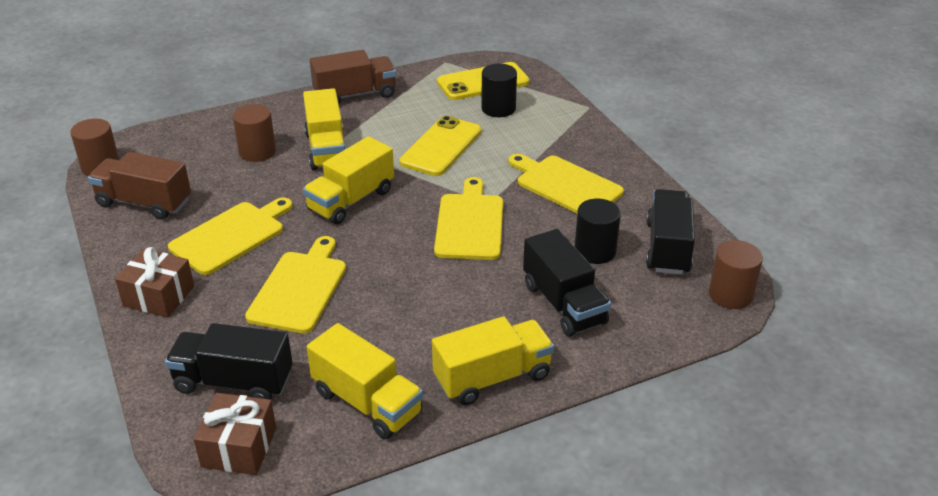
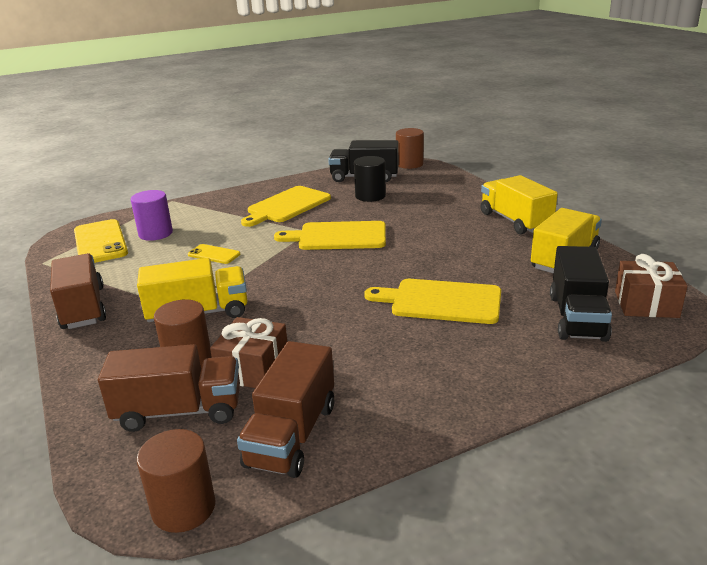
camera: 90 degrees left, 10 degrees down
(159, 296) = (477, 383): brown gift -> brown gift (253, 368)
(194, 155) = (179, 411): none -> brown truck
(231, 236) = (362, 352): yellow cutting board -> none
(351, 200) = (299, 290): yellow truck -> none
(441, 147) = (214, 254): yellow phone -> yellow phone, size x0.53
(498, 108) = (155, 233): black cylinder -> purple cylinder
(564, 304) = (431, 203): black truck -> none

